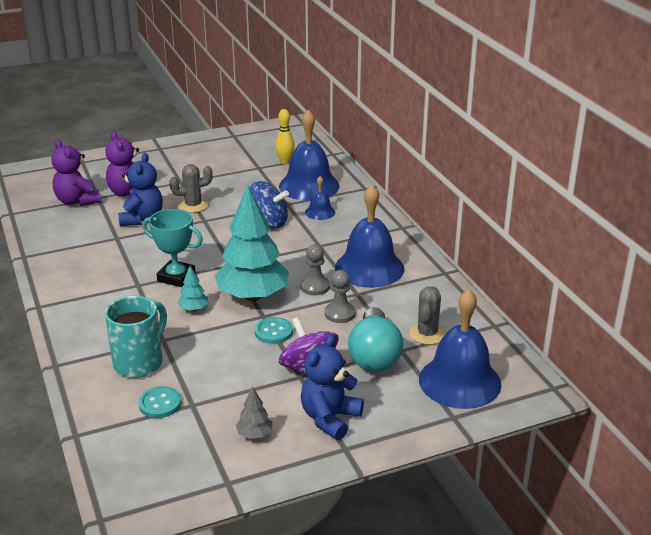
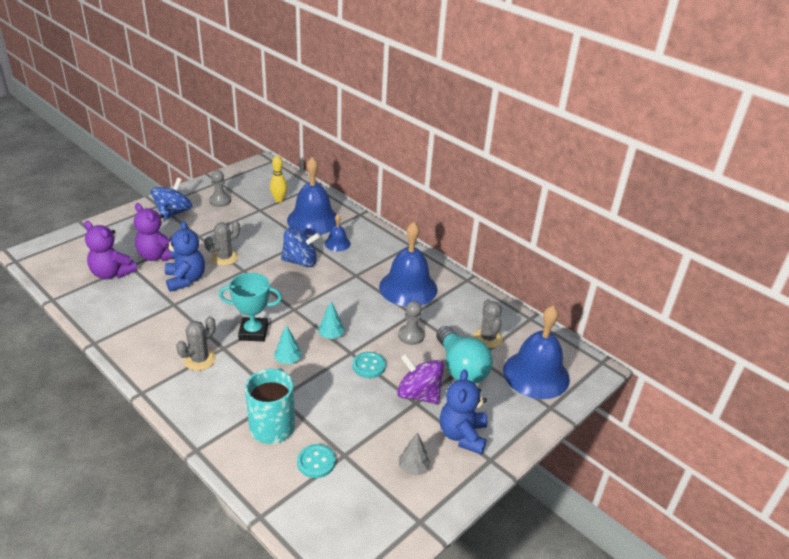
camera: 25 degrees left, 5 degrees up
(109, 290) = (199, 359): none -> grey cactus
(169, 157) = (173, 213): none -> blue spinning top
(253, 296) = (331, 336): turquoise tree -> turquoise tree, size x0.41
(315, 287) = (376, 315): grey pawn -> grey pawn (220, 201)

